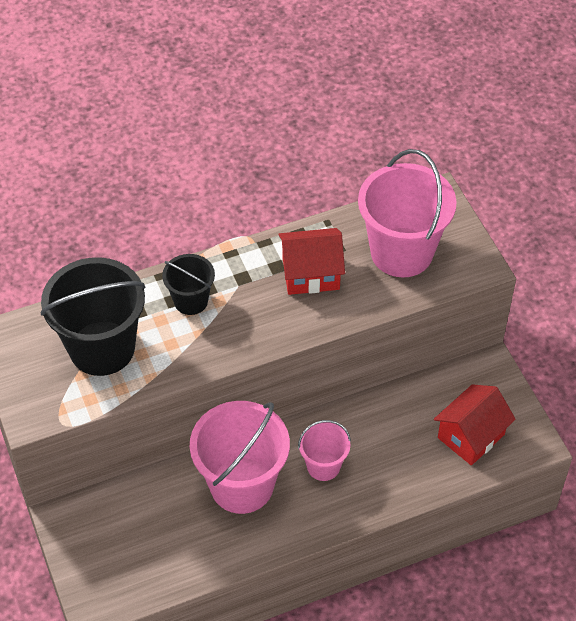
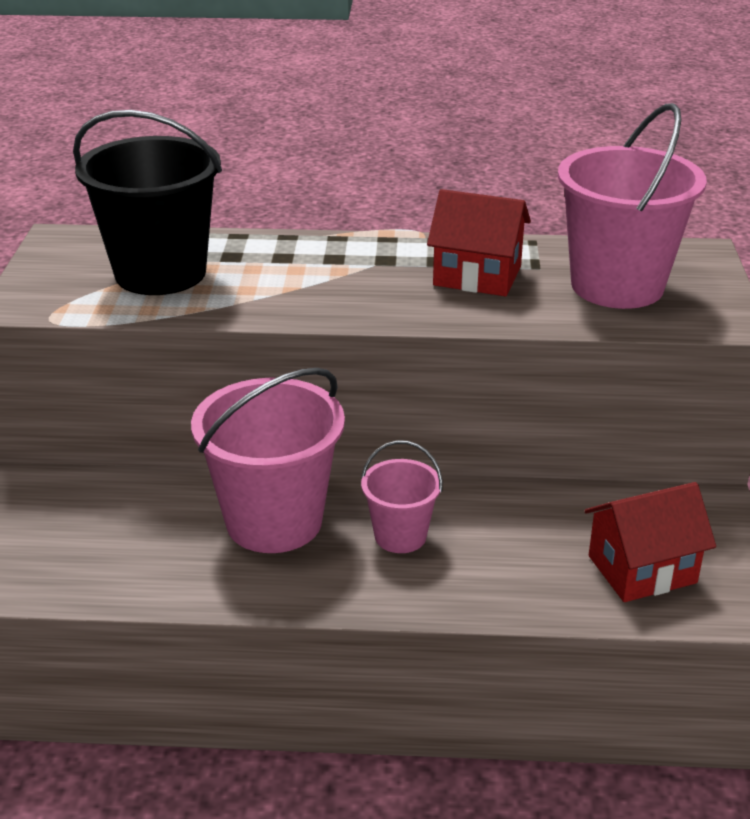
camera: 25 degrees right, 20 degrees down
(191, 301) = (304, 263): black bucket -> none

